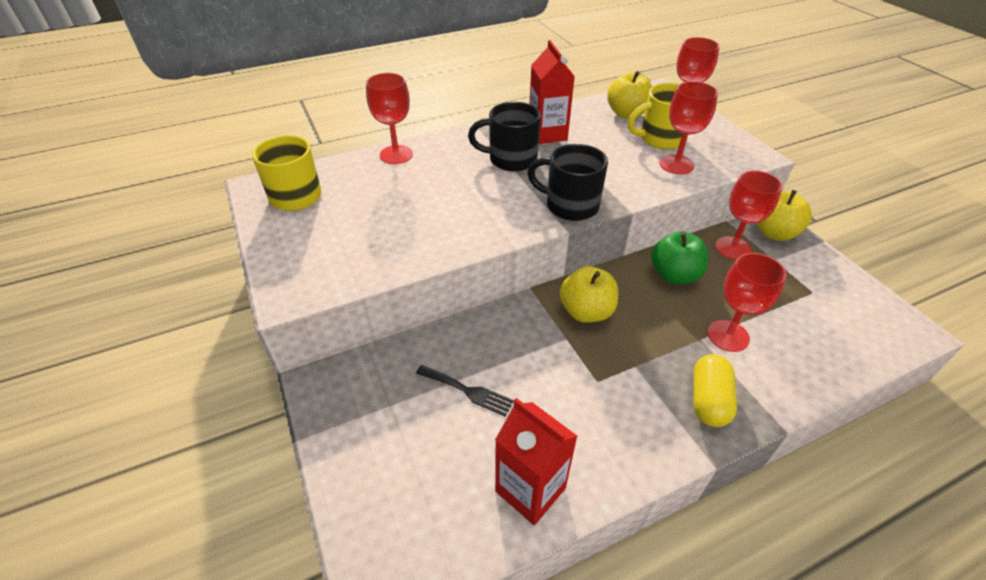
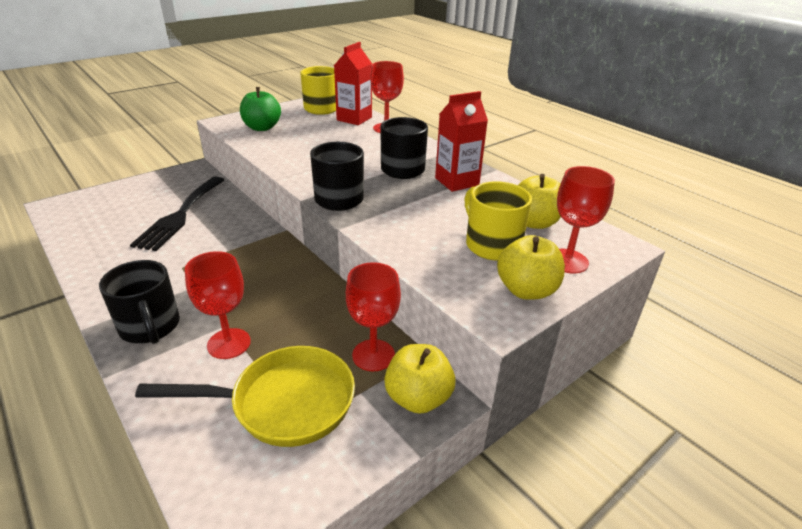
camera: 75 degrees right, 10 degrees down
(468, 391) = (180, 215): black fork -> black fork, size x1.93
(530, 489) = (94, 245): red carton -> red carton (354, 119)
(586, 311) = (259, 258): yellow apple -> yellow apple (526, 290)
(674, 275) = (315, 308): green apple -> green apple (262, 128)
(676, 164) = (439, 255): red goblet -> none
(708, 400) = (150, 327): yellow capsule -> black mug
(793, 302) = (284, 403): none -> yellow pan

